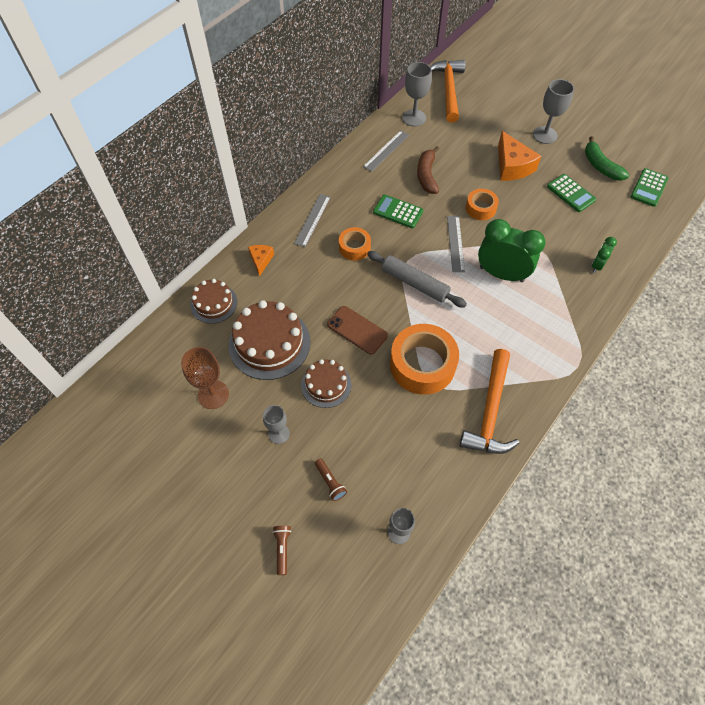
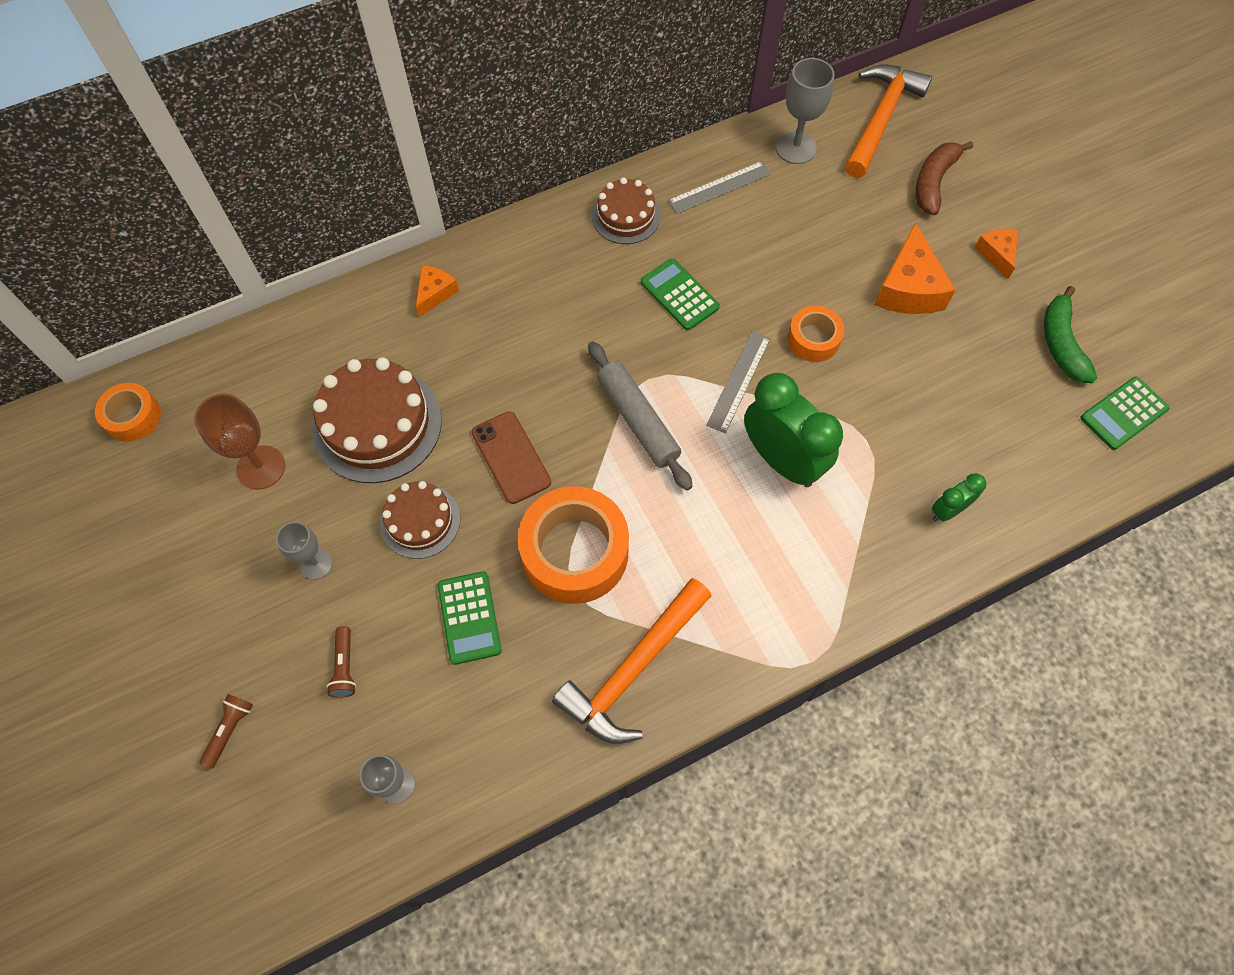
camera: 25 degrees right, 5 degrees up
(214, 303) = (335, 332): brown cake -> brown cake (626, 216)
(312, 220) = (544, 258): grey ruler -> none
(354, 247) = (580, 327): orange tape -> orange tape (133, 417)
(427, 175) = (759, 252): brown banana -> brown banana (934, 182)
(545, 135) = (997, 254): grey goblet -> orange cheese
(571, 193) = (979, 371): green calculator -> green calculator (469, 618)

